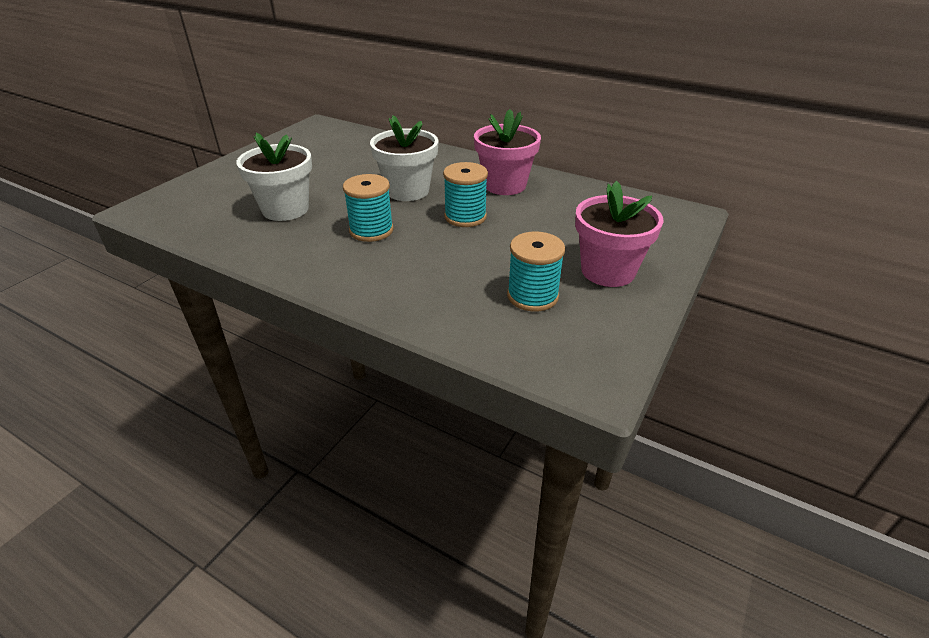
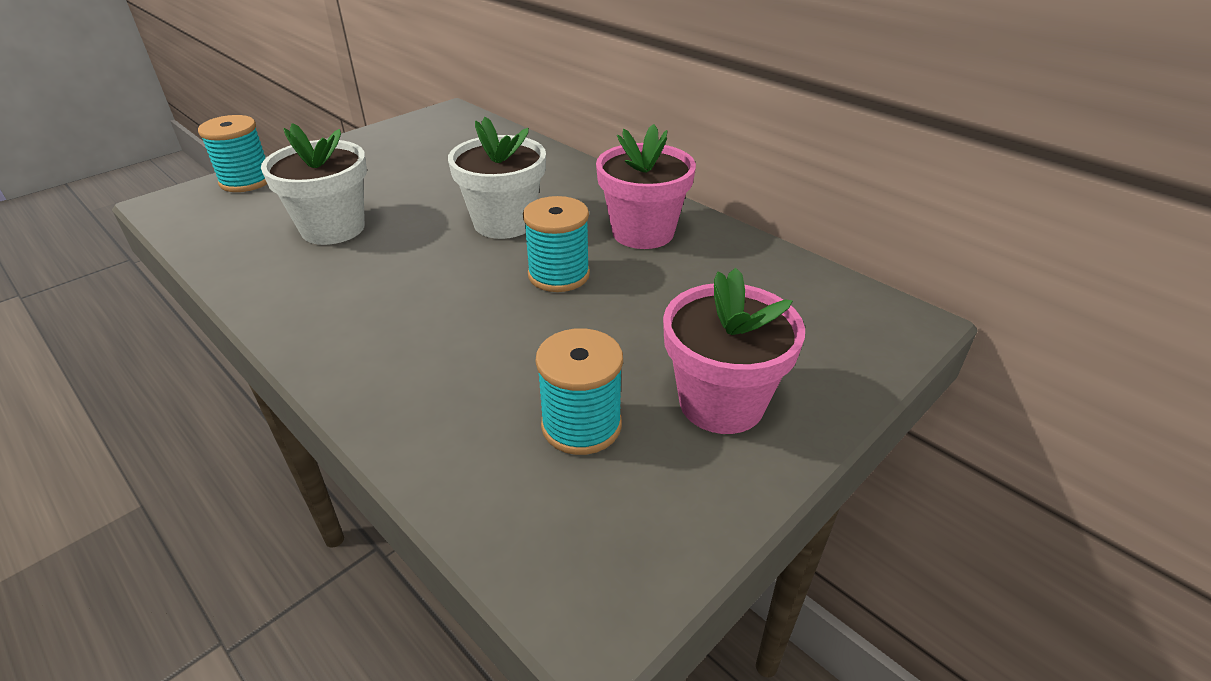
camera: 15 degrees right, 0 degrees up
(371, 230) = (420, 276): turquoise spool -> turquoise spool (246, 181)

